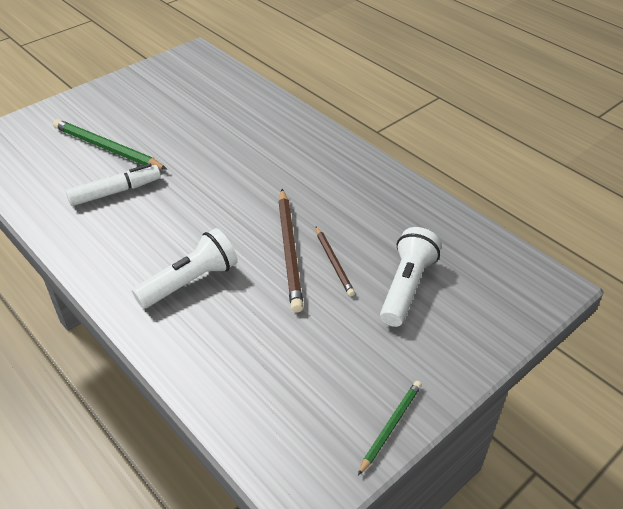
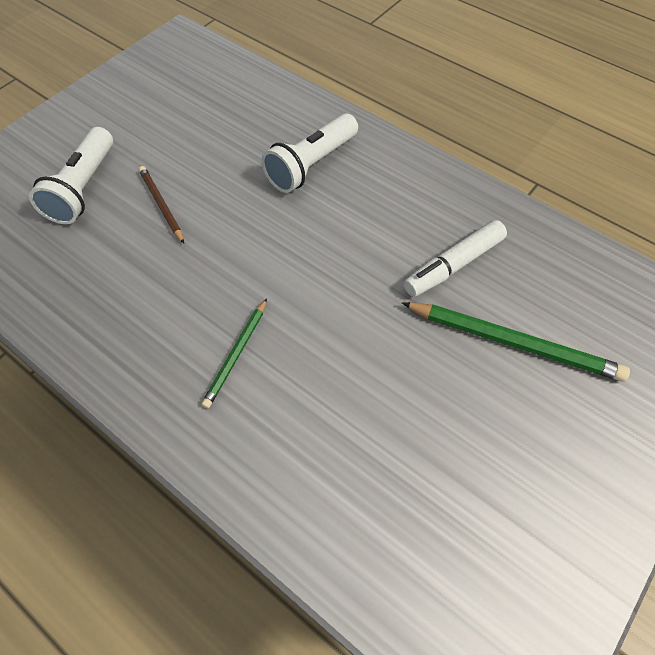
camera: 170 degrees right, 15 degrees up
(290, 251) = (212, 212): brown pencil -> none
(390, 426) = (115, 77): green pencil -> green pencil (236, 354)

